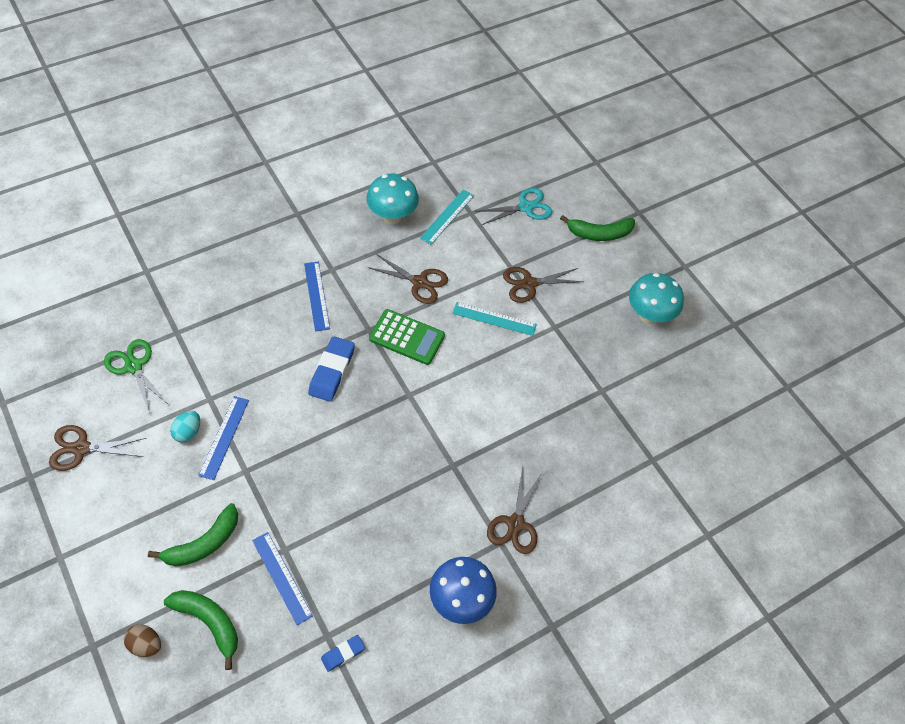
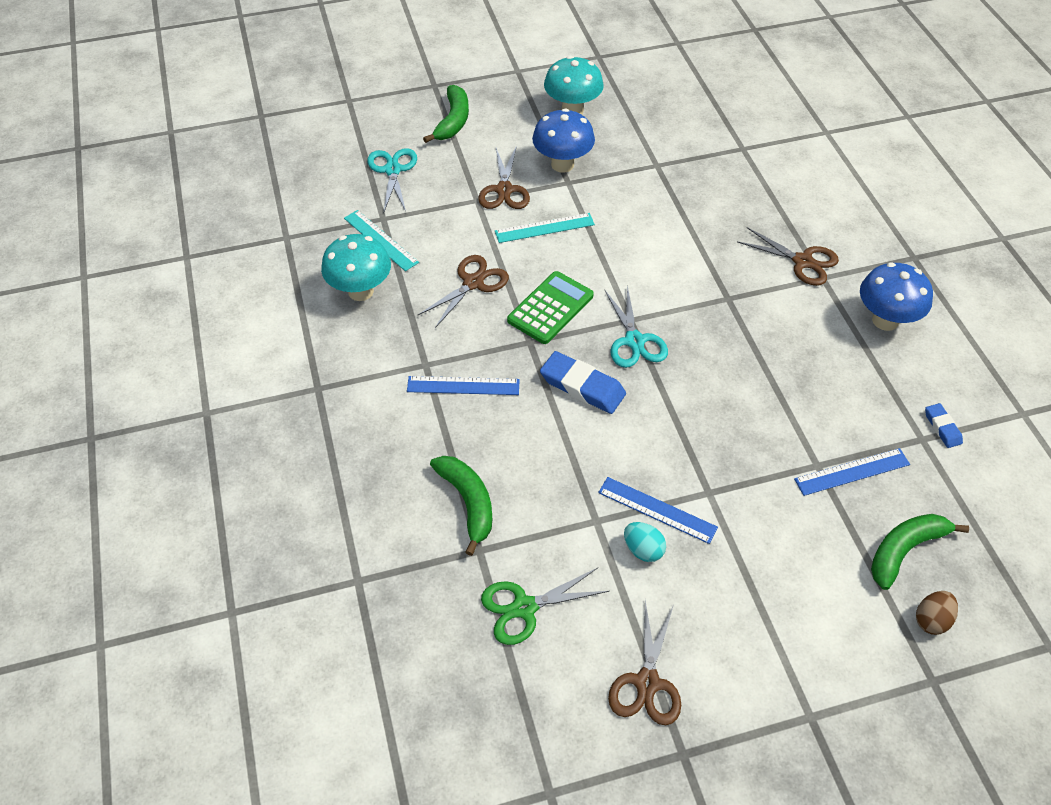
camera: 70 degrees left, 5 degrees down
(203, 543) = (803, 546): green banana -> green banana (468, 503)
(386, 400) = (634, 341): none -> turquoise scissors
(494, 319) = (544, 228): turquoise ruler -> turquoise ruler turned 45 degrees clockwise
(575, 319) = (562, 164): none -> blue mushroom

